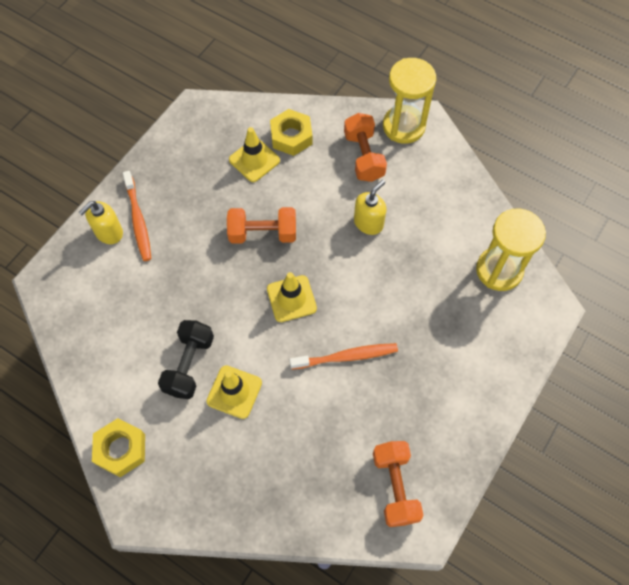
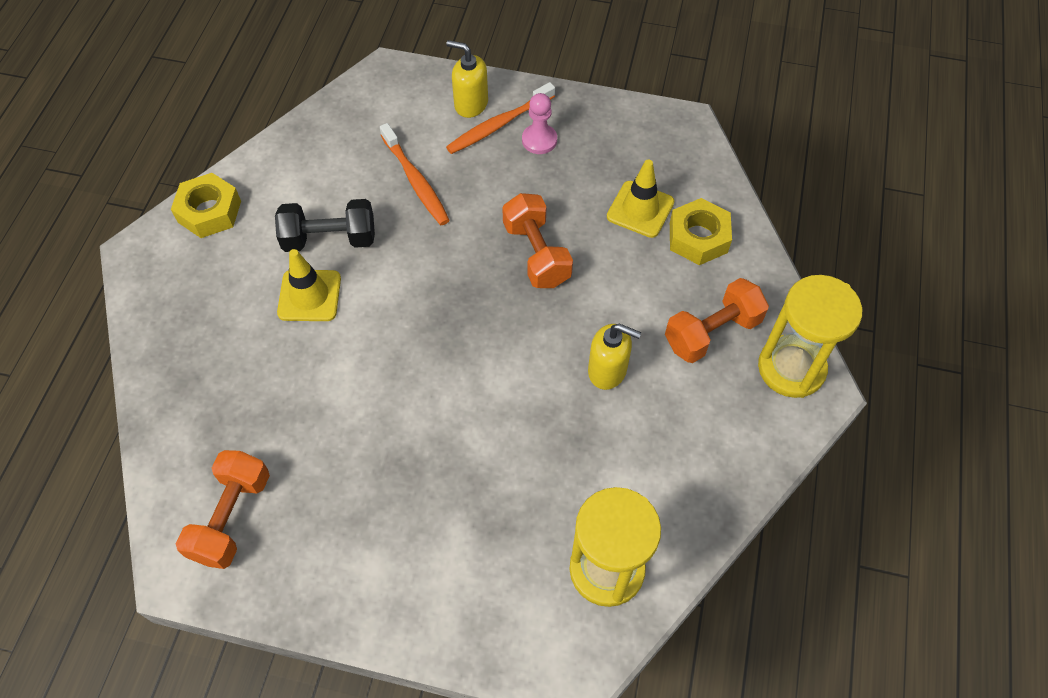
camera: 70 degrees right, 5 degrees down
(166, 199) = (539, 140): none -> pink pawn
(291, 298) = (456, 315): yellow traffic cone -> none
(346, 357) = (396, 404): orange toothbrush -> orange toothbrush (415, 181)
(395, 487) = (231, 517): orange dumbbell -> orange dumbbell turned 45 degrees counterclockwise

